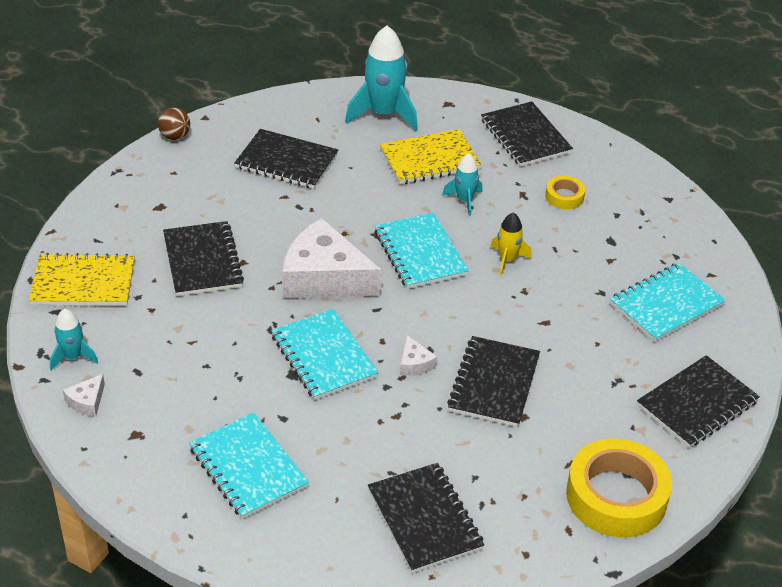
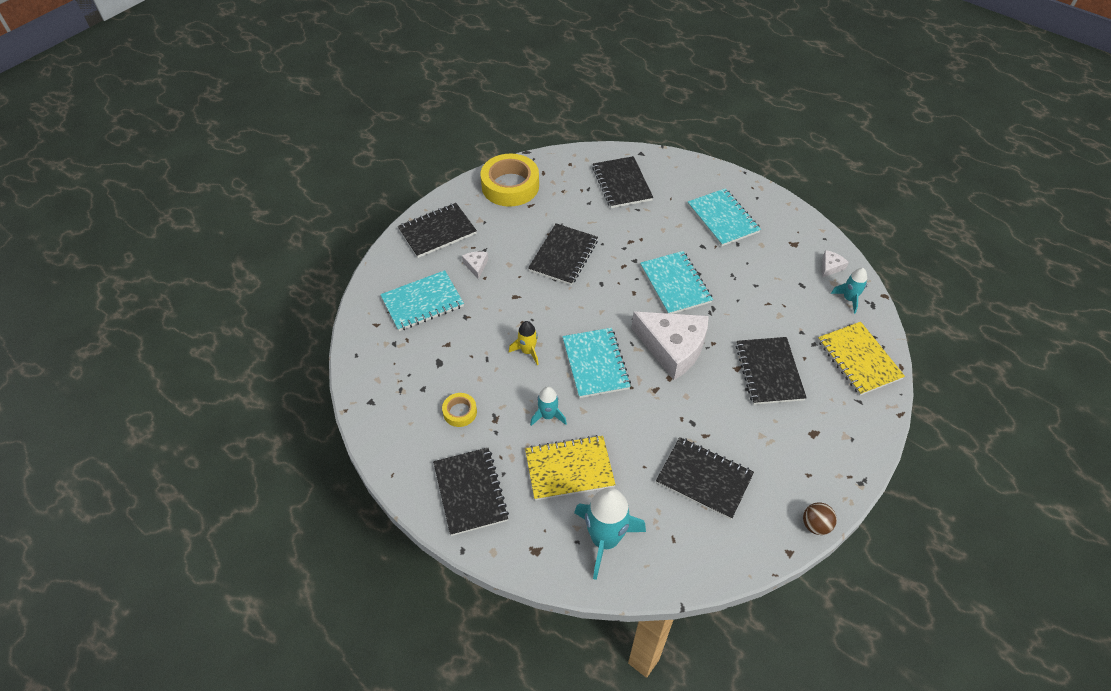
camera: 170 degrees left, 10 degrees up
(83, 283) = (858, 359): yellow notebook -> yellow notebook turned 60 degrees clockwise
(414, 363) = (613, 274): white cheese -> white cheese (476, 266)

